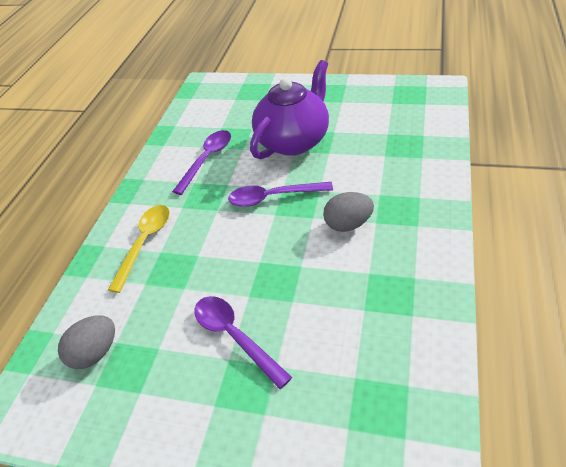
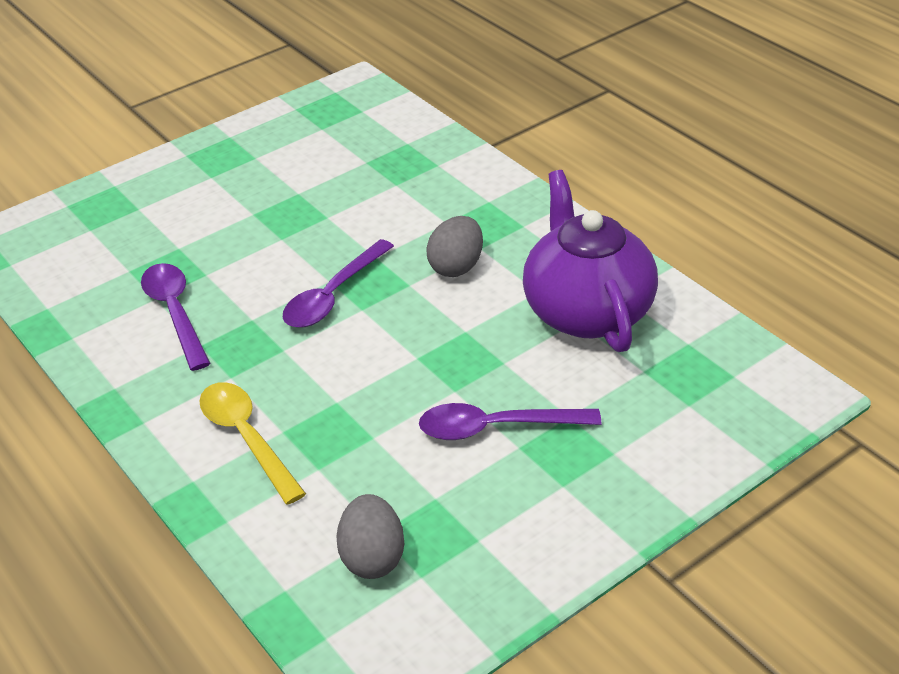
camera: 55 degrees left, 5 degrees down
(294, 141) = (263, 228): purple teapot -> purple teapot (586, 311)

